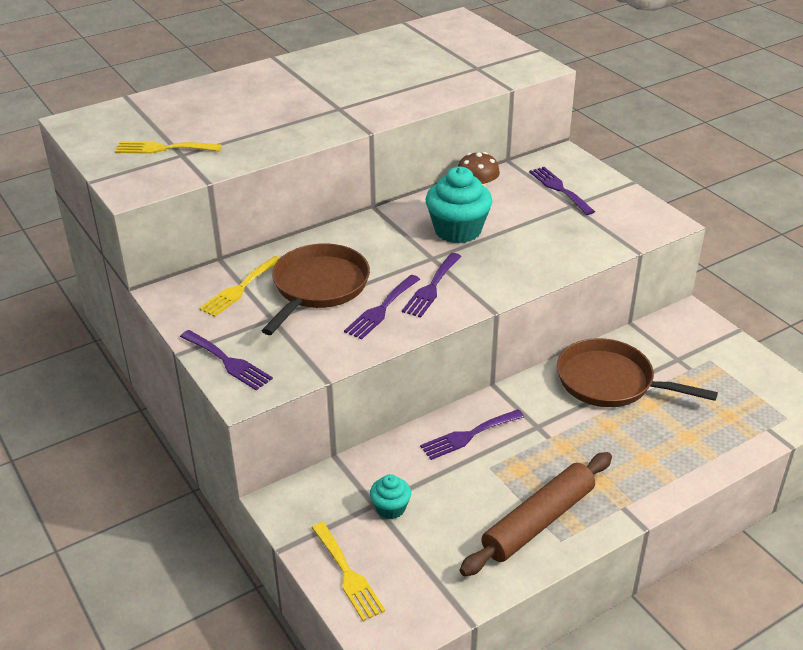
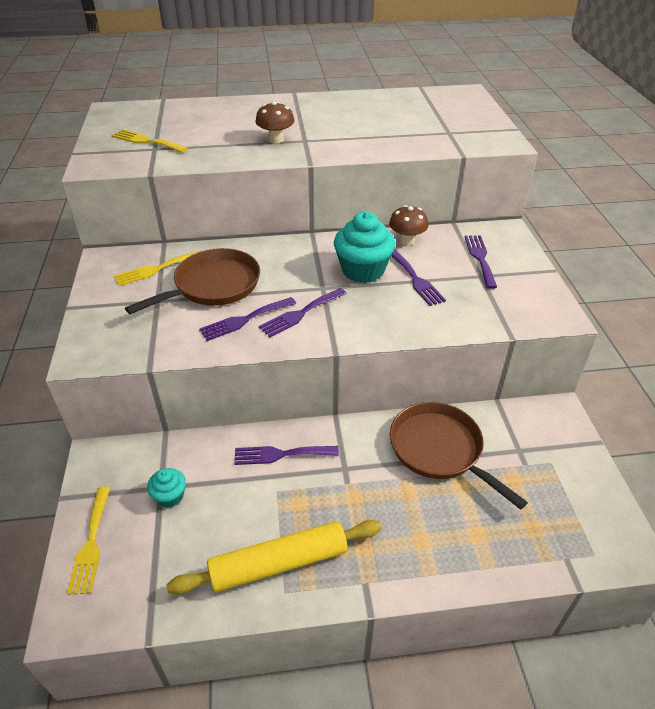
camera: 25 degrees right, 5 degrees up
(228, 362) = (94, 326): purple fork -> purple fork (416, 279)
(308, 114) = (276, 140): none -> brown mushroom
(538, 521) = (278, 563): brown rolling pin -> yellow rolling pin

